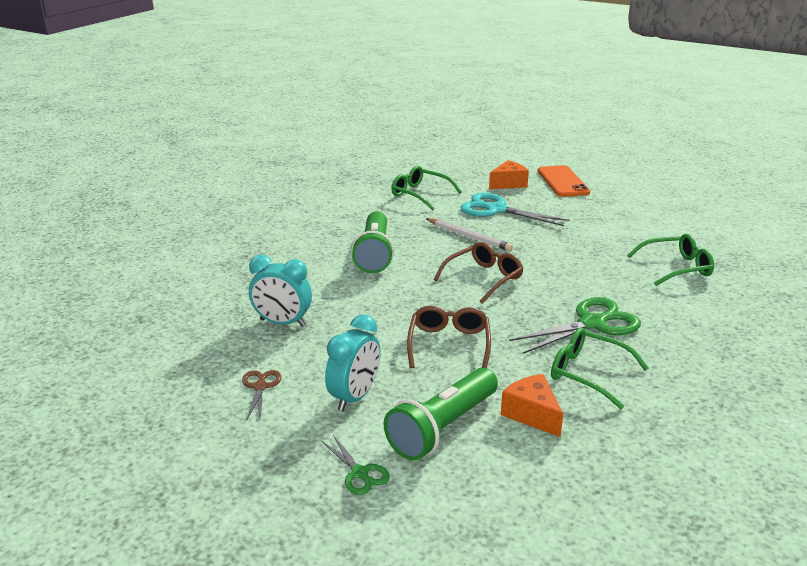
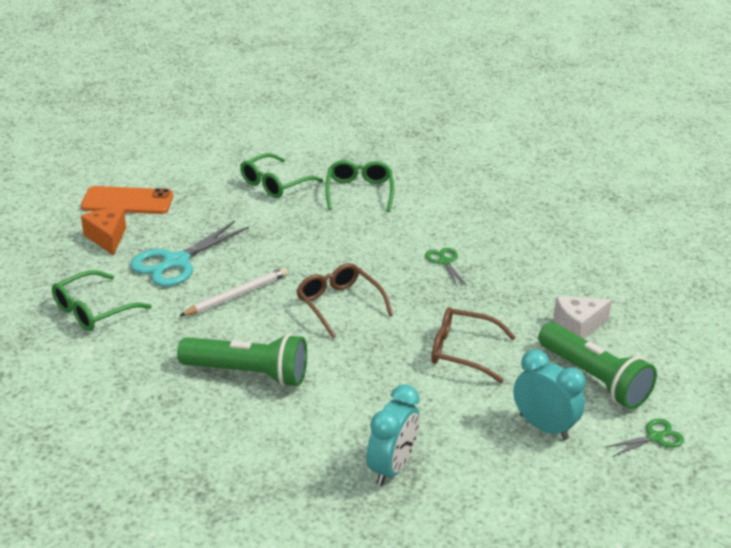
camera: 80 degrees left, 5 degrees up
(260, 387) = (519, 495): brown scissors -> none
(532, 414) = (577, 326): orange cheese -> white cheese
(588, 373) = (522, 284): green glasses -> green glasses (275, 184)
(592, 323) = (444, 262): green scissors -> green scissors, size x0.51

